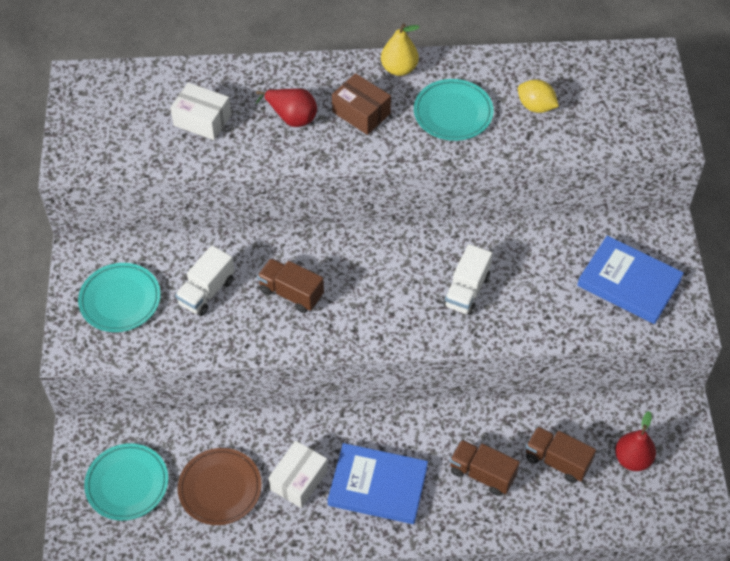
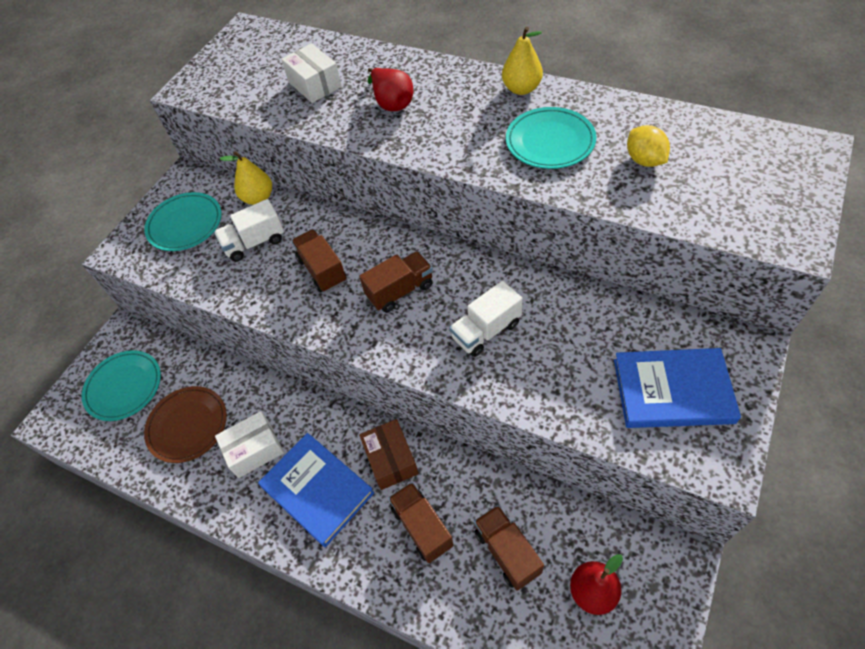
camera: 35 degrees right, 0 degrees up
(176, 248) = (258, 198): none -> yellow pear
(361, 113) = (458, 117): brown box -> brown box (391, 459)
(374, 285) = (400, 291): none -> brown truck
(629, 282) = (672, 391): blue book -> blue book turned 60 degrees counterclockwise

